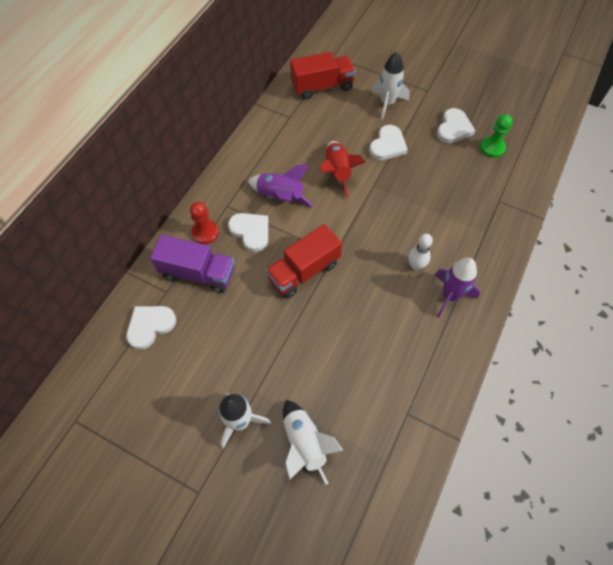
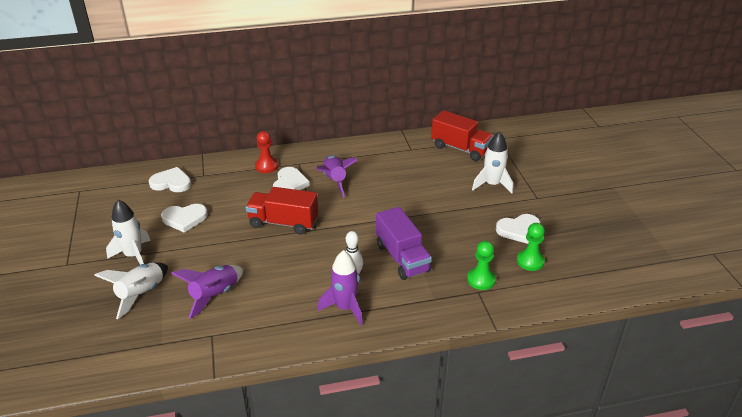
camera: 50 degrees right, 25 degrees down
(198, 273) = (231, 180): purple truck -> purple truck (402, 258)
(337, 172) = (391, 194): red rocket -> none
(357, 382) = (214, 295): none -> purple rocket
(387, 145) = (450, 205): white heart -> white heart (185, 219)
(488, 190) = (481, 280): none -> green pawn

